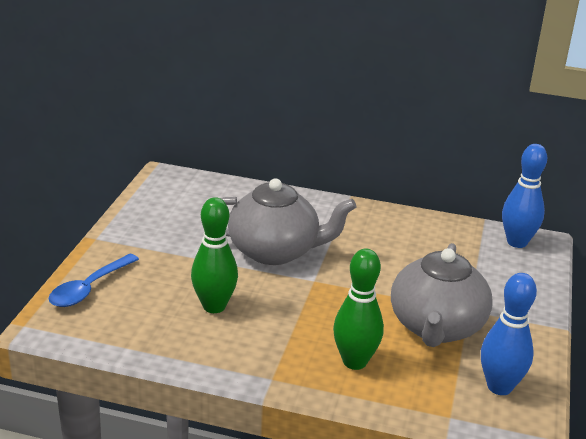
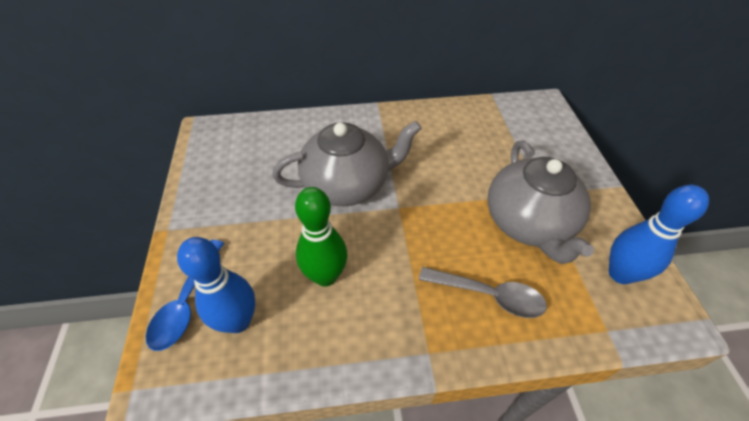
camera: 20 degrees left, 20 degrees up
(354, 361) = (489, 295): green bowling pin -> grey spoon
(517, 242) = (529, 109): blue bowling pin -> blue bowling pin (238, 321)

